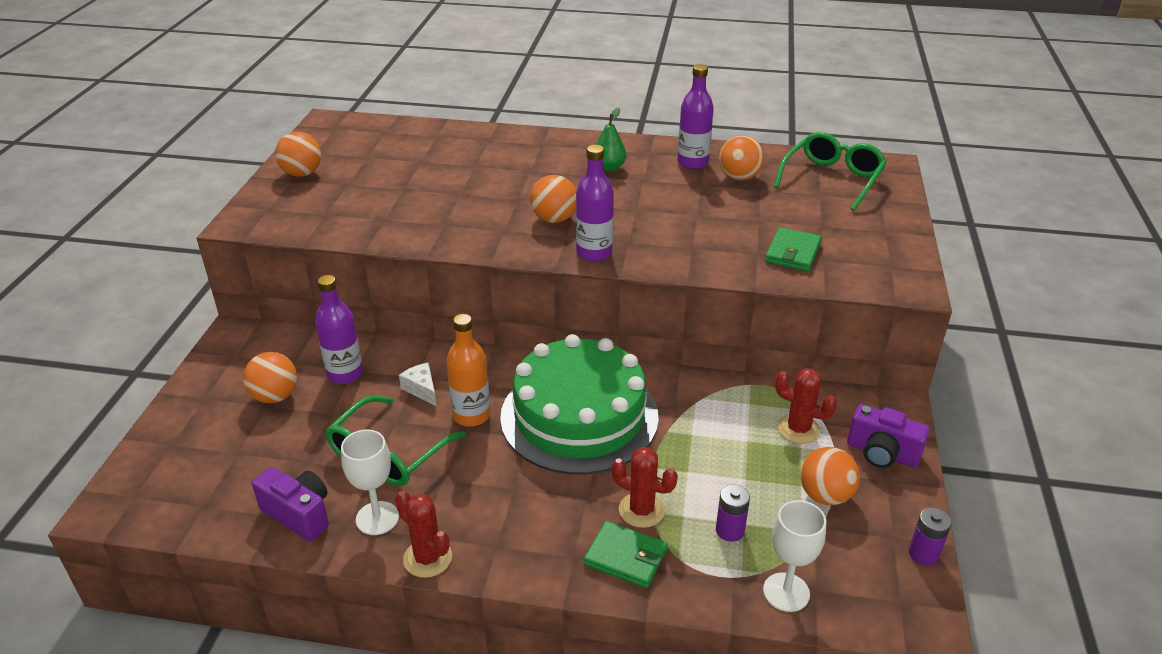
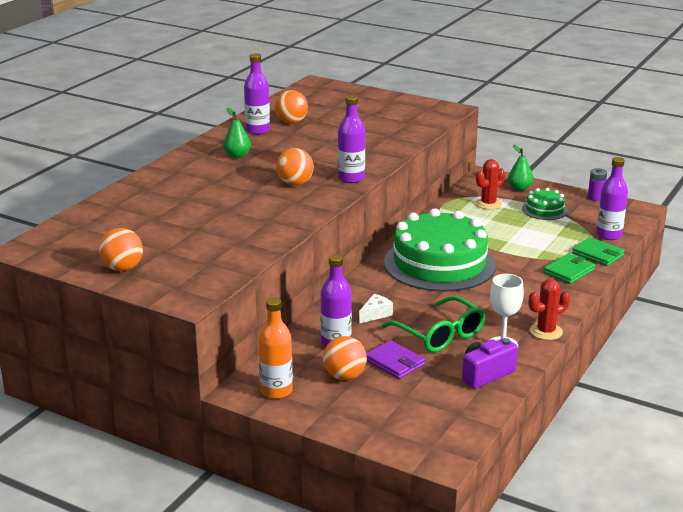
camera: 70 degrees left, 10 degrees down
(312, 428) = (394, 362): none -> purple wallet
(421, 389) = (375, 314): white cheese -> white cheese turned 150 degrees clockwise
(471, 415) = (416, 299): orange bottle -> orange bottle (276, 391)
(641, 510) = (534, 260): red cactus -> none
(730, 530) = (560, 239): purple battery -> none
(786, 592) = (609, 235): white goblet -> purple bottle
(793, 252) = (395, 127): green wallet -> green wallet (598, 254)
(825, 495) = (544, 210): orange ball -> green cake
(832, 179) = (318, 100): green glasses -> none
(882, 453) = (519, 188): purple camera -> green pear

